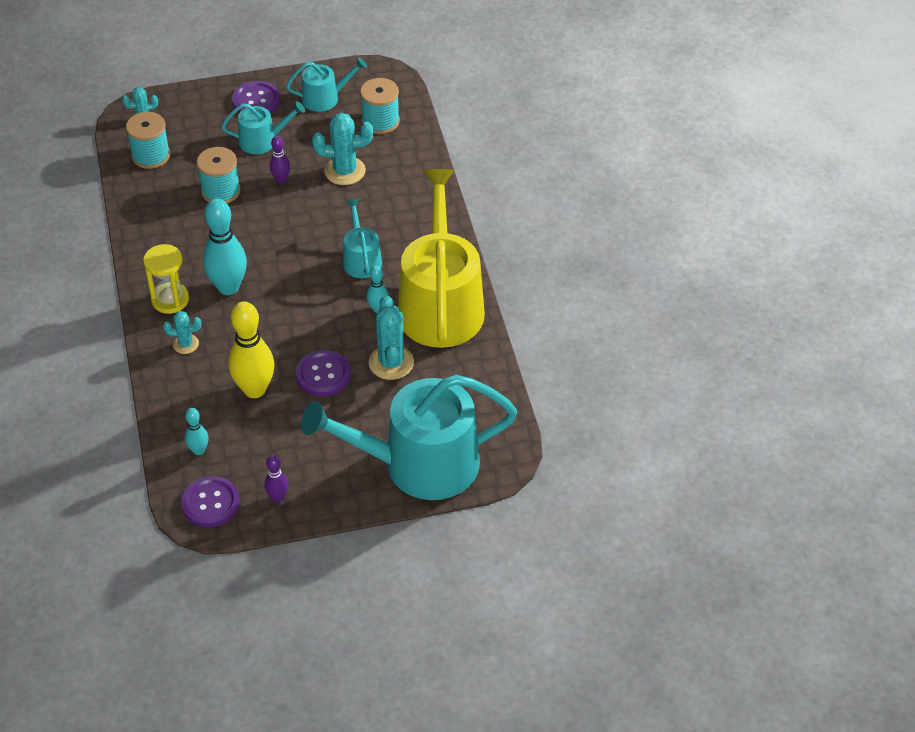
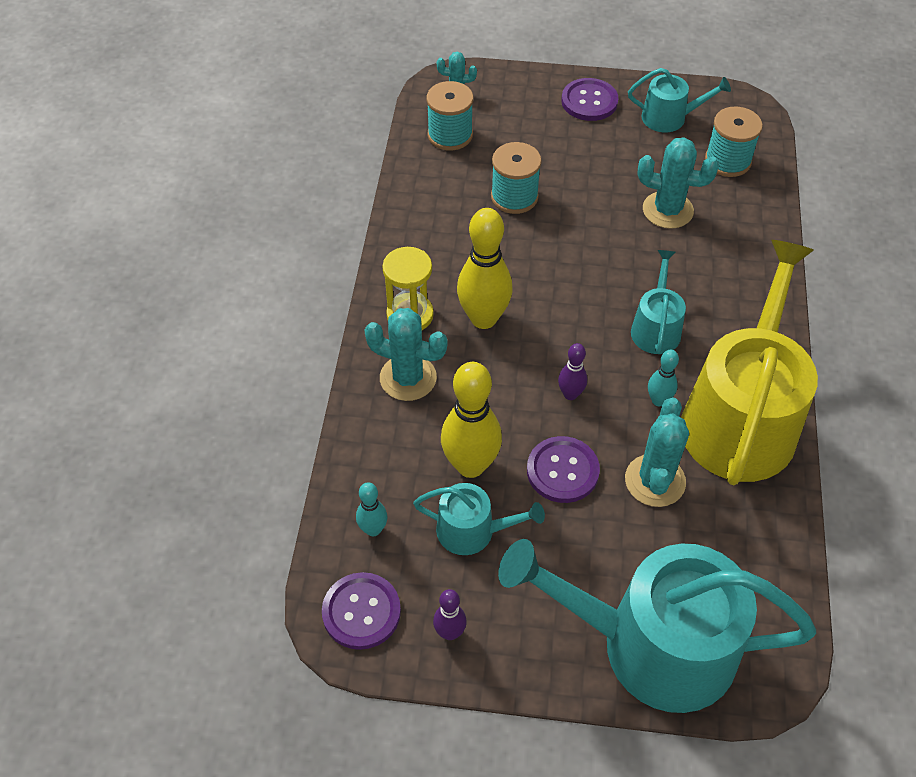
camera: 20 degrees right, 5 degrees up
(185, 344) = (408, 378): turquoise cactus -> turquoise cactus, size x1.72
(228, 287) = (483, 318): turquoise bowling pin -> yellow bowling pin
(263, 140) = (582, 149): turquoise watering can -> turquoise watering can (473, 531)
(281, 179) = (589, 201): purple bowling pin -> purple bowling pin (570, 394)

